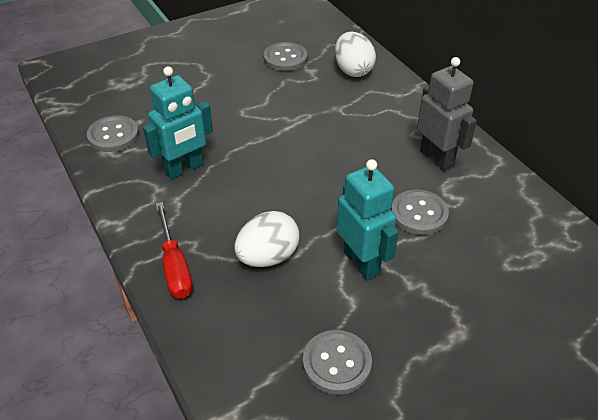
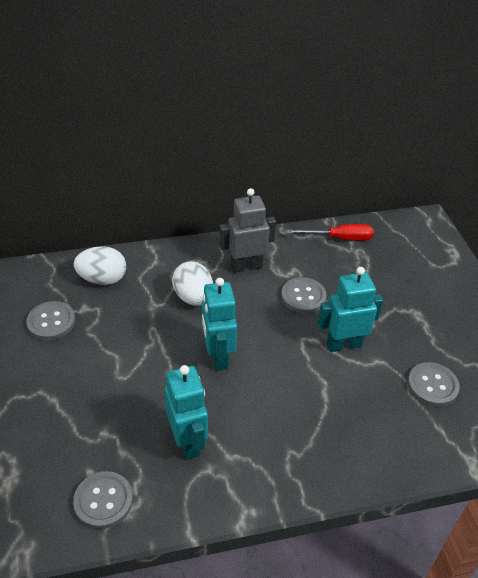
camera: 75 degrees left, 0 degrees up
(174, 266) = (315, 472): red screwdriver -> red screwdriver (339, 238)
(268, 257) = (322, 401): white egg -> white egg (193, 297)
(294, 165) = (218, 356): none -> turquoise robot

